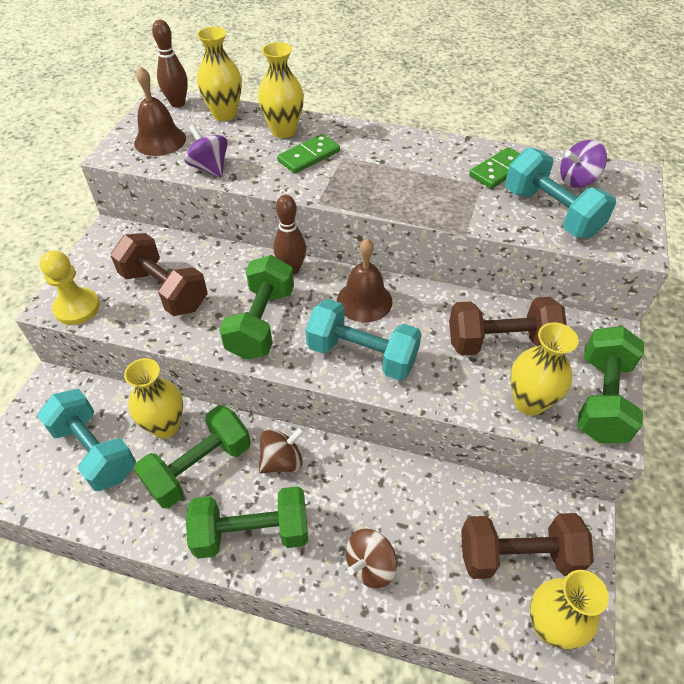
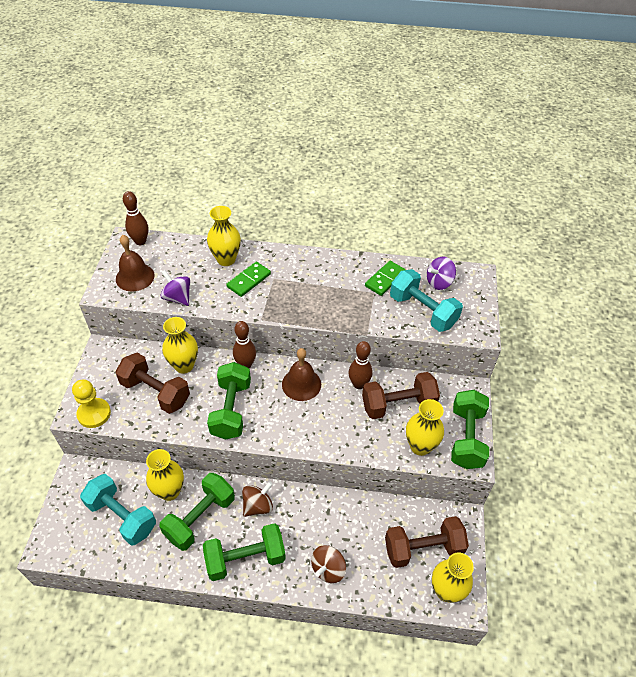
camera: 10 degrees left, 0 degrees up
(224, 114) = (179, 248): yellow vase -> yellow vase (184, 365)
(362, 355) = (305, 426): turquoise dumbbell -> none
(446, 309) = (359, 384): none -> brown bowling pin

